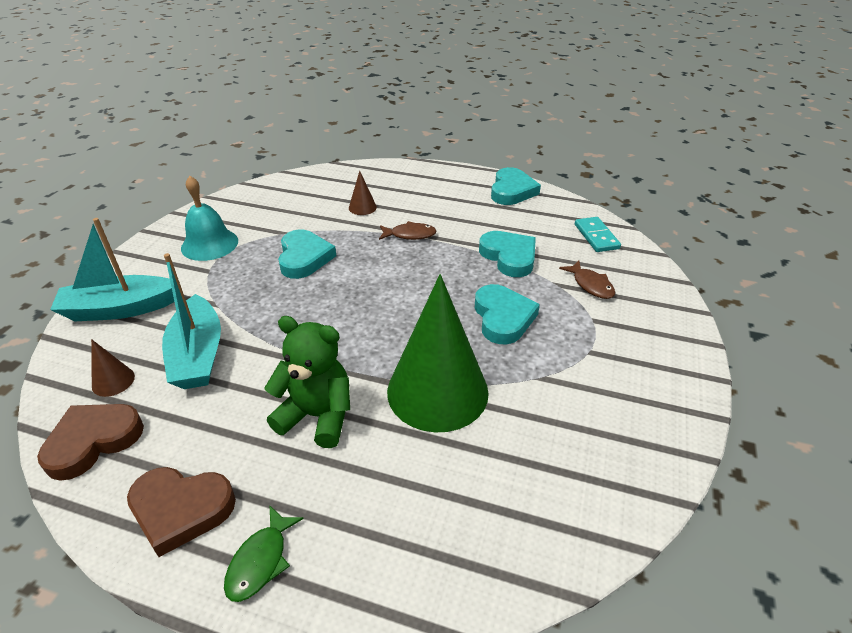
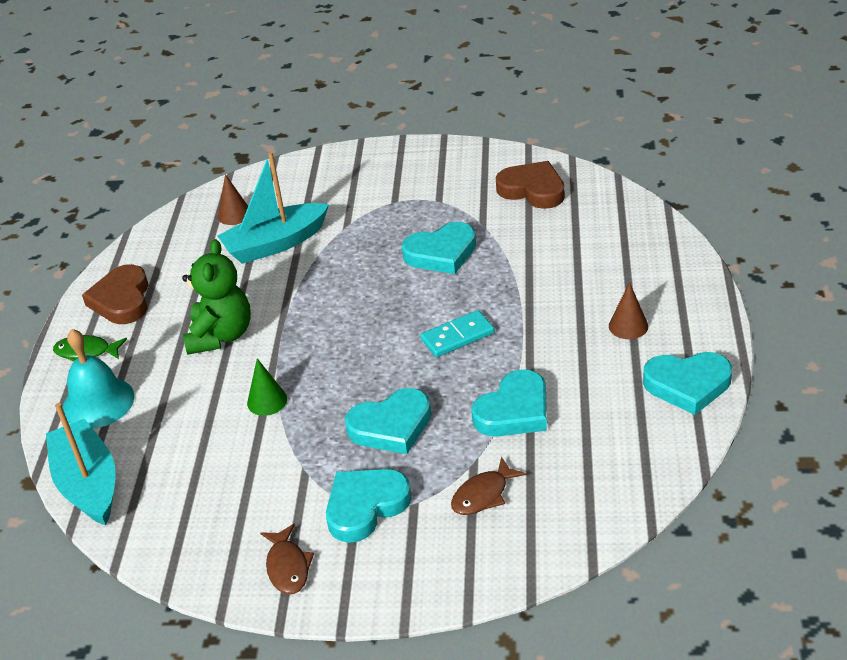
camera: 80 degrees right, 0 degrees up
(93, 441) = (173, 233): brown heart -> brown heart (532, 190)
(120, 309) = (320, 177): turquoise boat -> turquoise boat (88, 484)
(209, 244) = (438, 184): turquoise bell -> turquoise bell (98, 402)
(362, 207) = (566, 262): brown cone -> brown cone (628, 326)
(410, 235) = (523, 317): brown fish -> brown fish (288, 567)
(437, 391) = (267, 401): green cone -> green cone, size x0.40
(592, 346) = (365, 506): none -> turquoise heart
(596, 236) = (604, 489): turquoise domino -> turquoise domino (457, 336)

